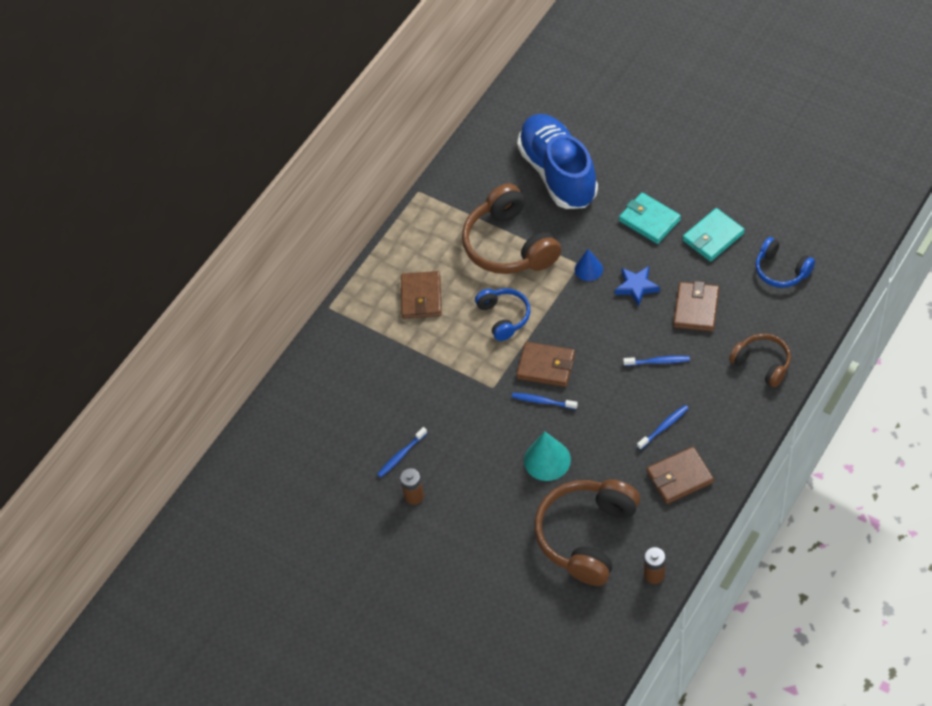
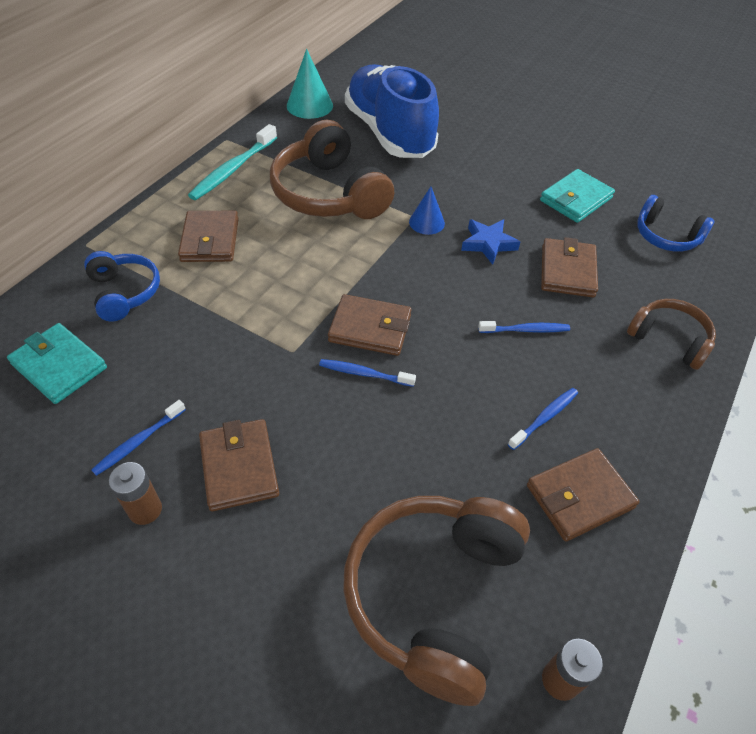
camera: 10 degrees left, 5 degrees down
(429, 225) = (233, 169): none -> turquoise toothbrush
(466, 468) = (239, 467): none -> brown wallet
(504, 317) = (316, 267): blue headphones -> blue headphones (124, 292)
(547, 460) = (368, 459): turquoise cone -> turquoise cone (309, 105)
(649, 220) = (497, 180): turquoise wallet -> turquoise wallet (59, 366)

